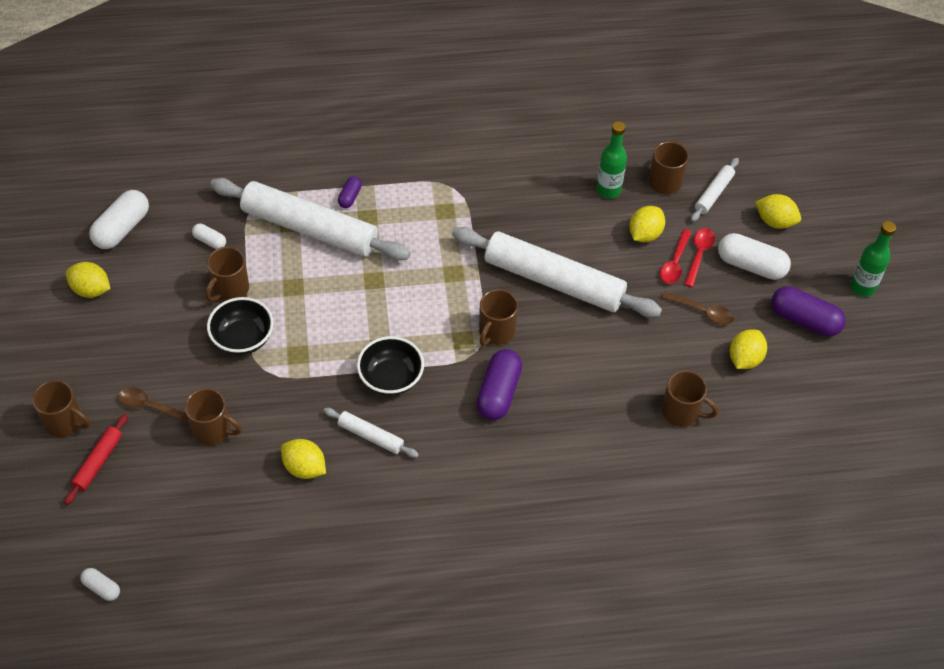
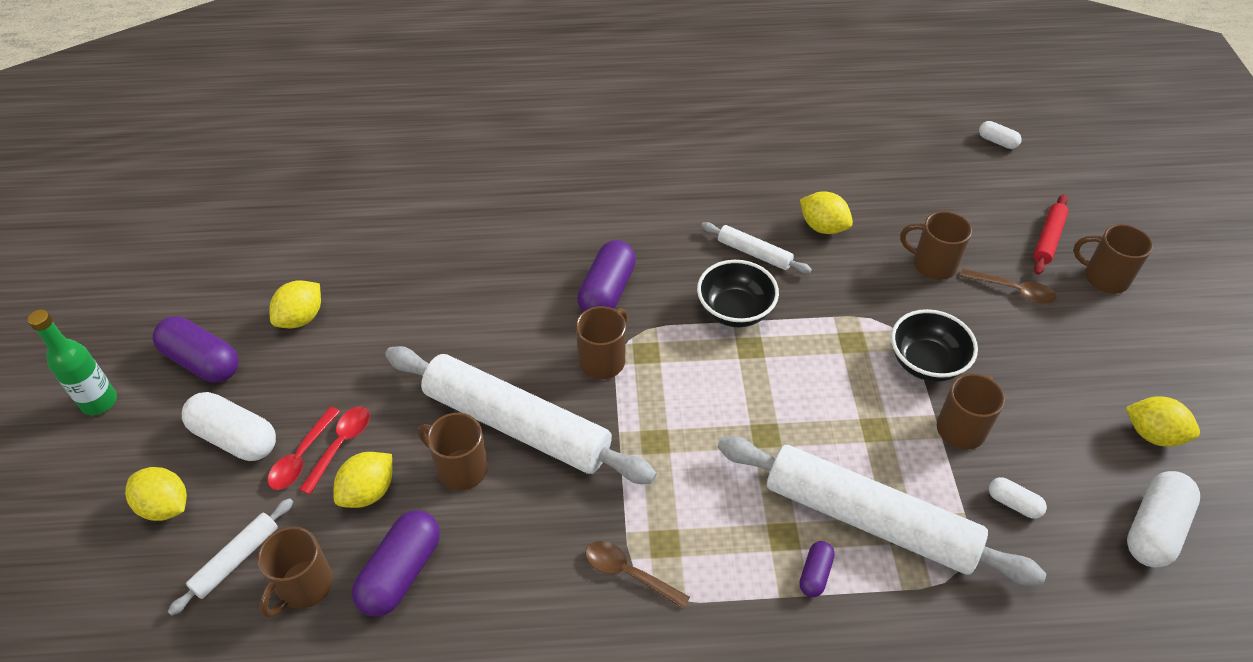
camera: 175 degrees left, 5 degrees down
(608, 190) = (401, 572): green bottle -> purple capsule
(681, 412) = (399, 265): brown mug -> brown mug (460, 468)
(702, 311) = (330, 377): brown spoon -> brown spoon (629, 573)

